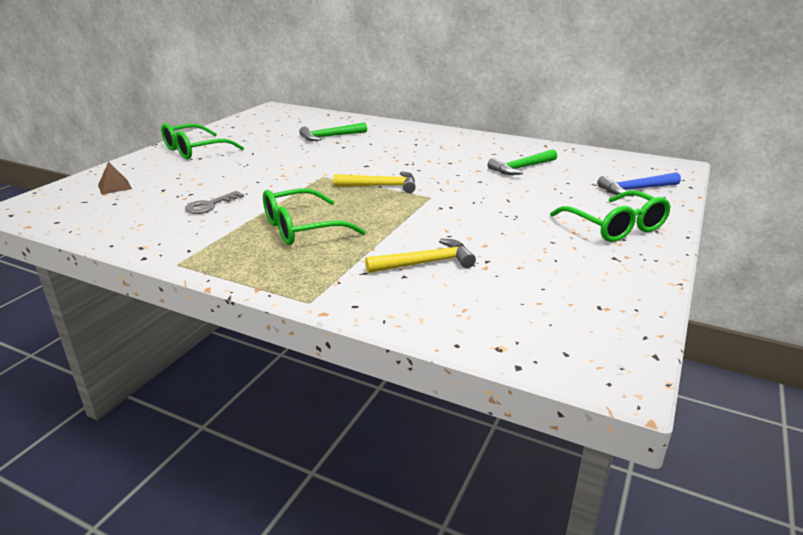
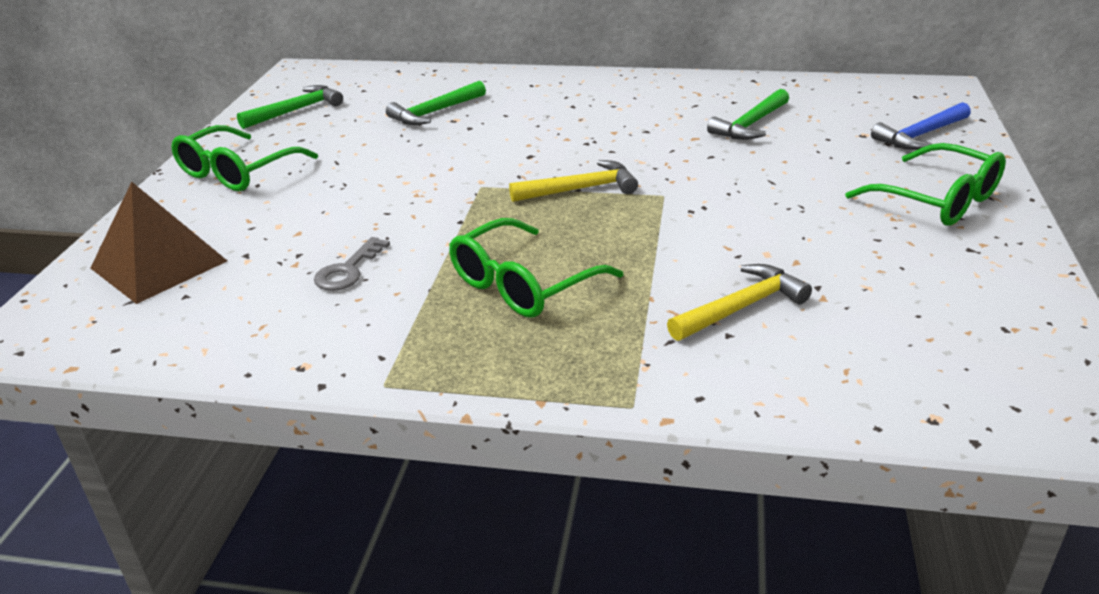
camera: 15 degrees left, 5 degrees up
(114, 187) = (159, 264): brown pyramid -> brown pyramid, size x2.08
(253, 126) = (296, 110): none -> green hammer

